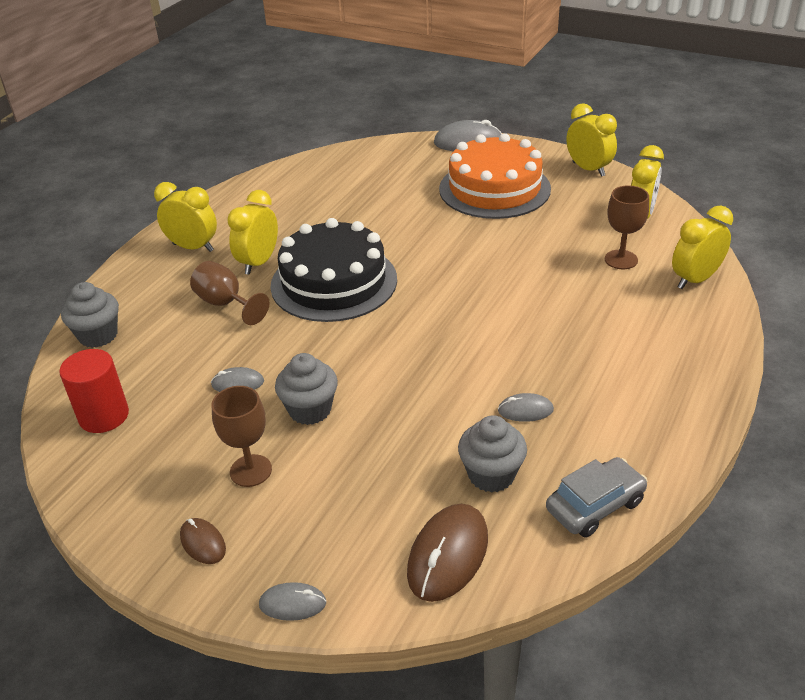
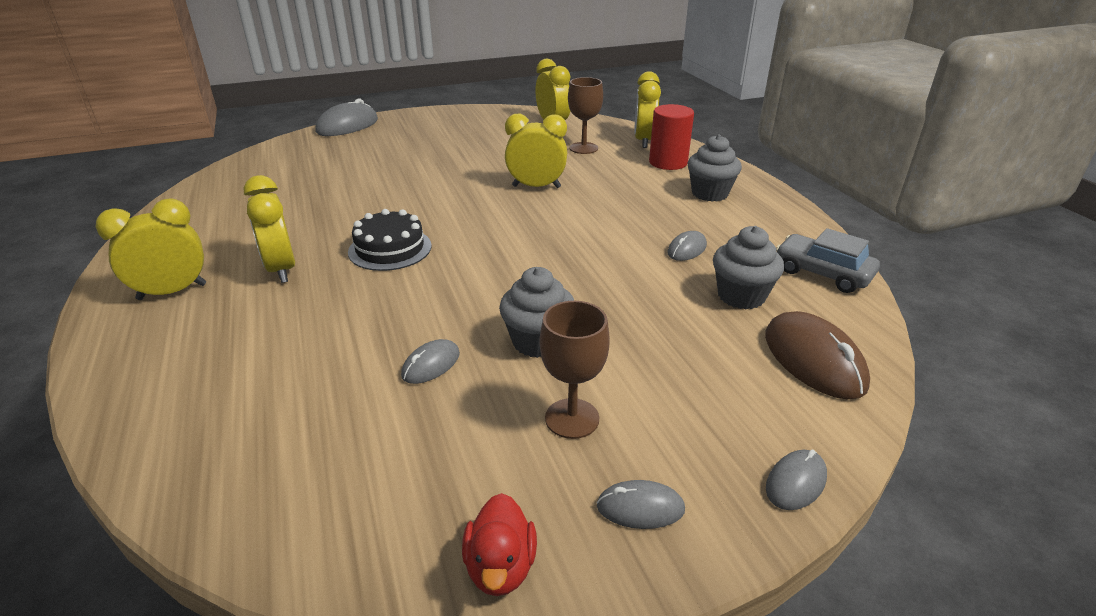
camera: 50 degrees left, 5 degrees down
(98, 335) = (167, 426): grey cupcake -> grey cupcake (709, 193)
(104, 416) = (317, 491): red cylinder -> red cylinder (668, 162)
(113, 513) = (500, 567): none -> red duck
(203, 543) = (640, 508): brown mouse -> grey mouse
(226, 304) = (300, 315): brown goblet -> none
(334, 282) = (390, 249): black cake -> black cake, size x0.56
(494, 189) = (422, 143): orange cake -> none
(588, 169) = (472, 113): yellow clock -> yellow clock (536, 187)
(595, 505) = (822, 273): grey car -> grey car turned 60 degrees counterclockwise

